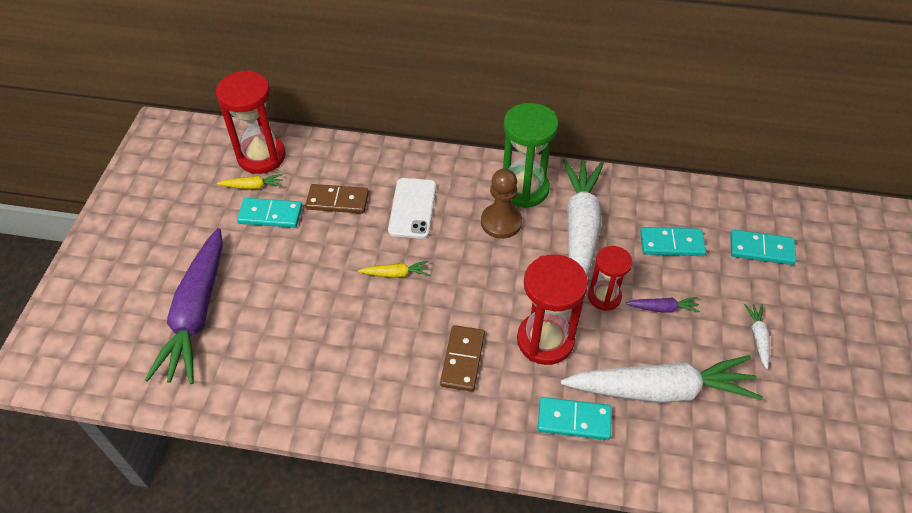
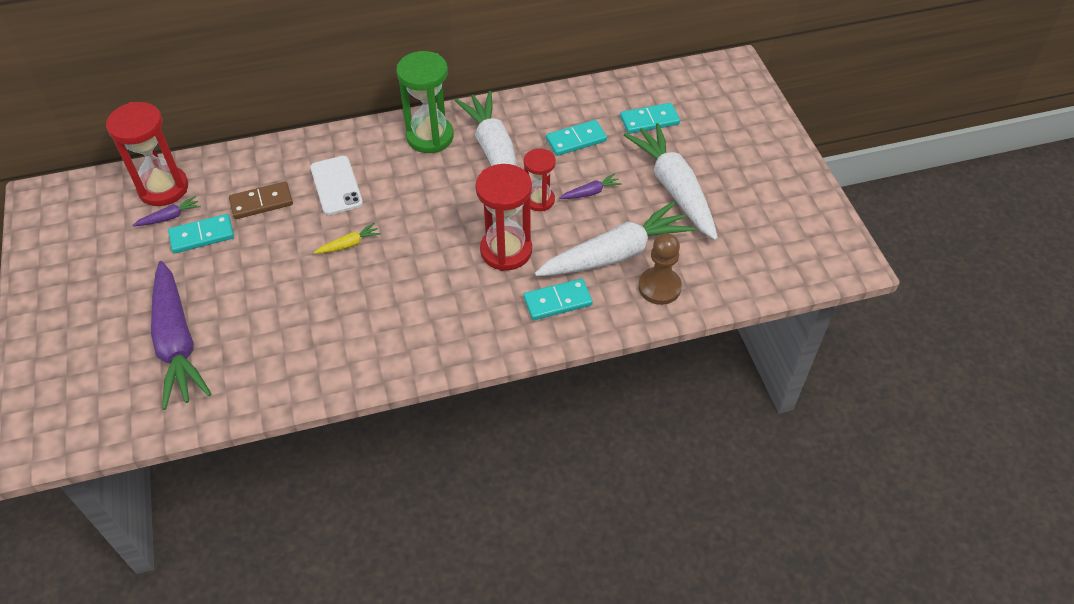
camera: 25 degrees left, 0 degrees up
(253, 186) = (170, 217): yellow carrot -> purple carrot
(463, 359) = (443, 290): brown domino -> none
(501, 222) = (423, 171): brown pawn -> brown pawn (659, 287)
(758, 337) = (674, 188): white carrot -> white carrot, size x2.48

